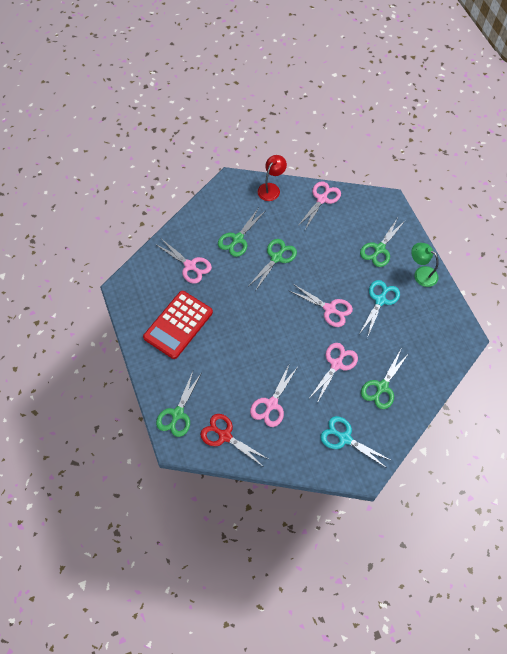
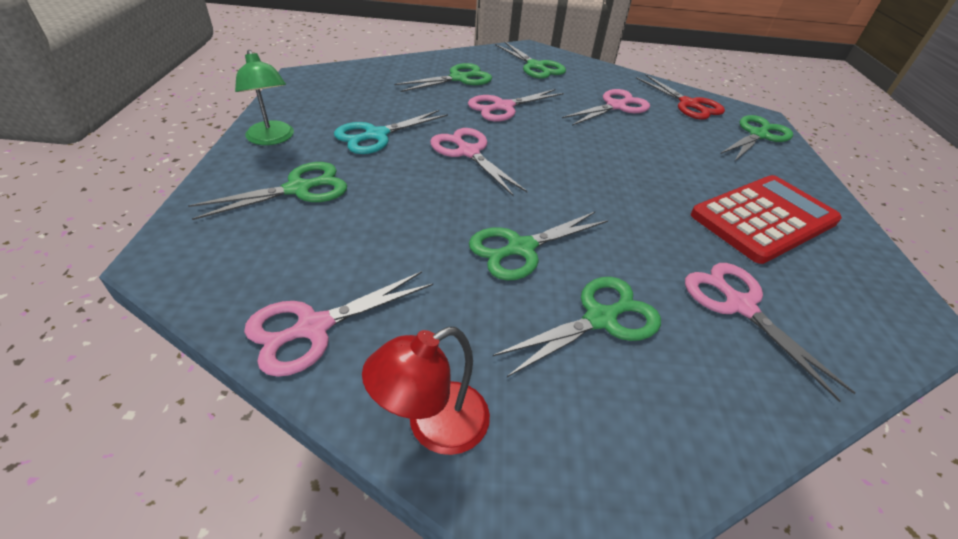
camera: 160 degrees left, 20 degrees down
(344, 438) = (535, 66): turquoise scissors -> green scissors

